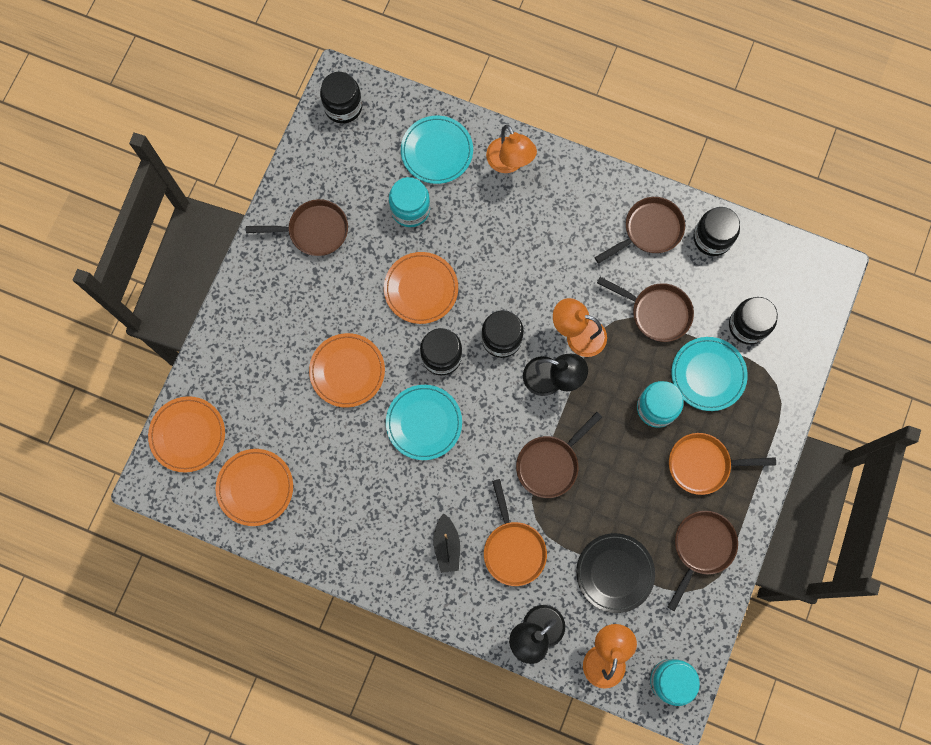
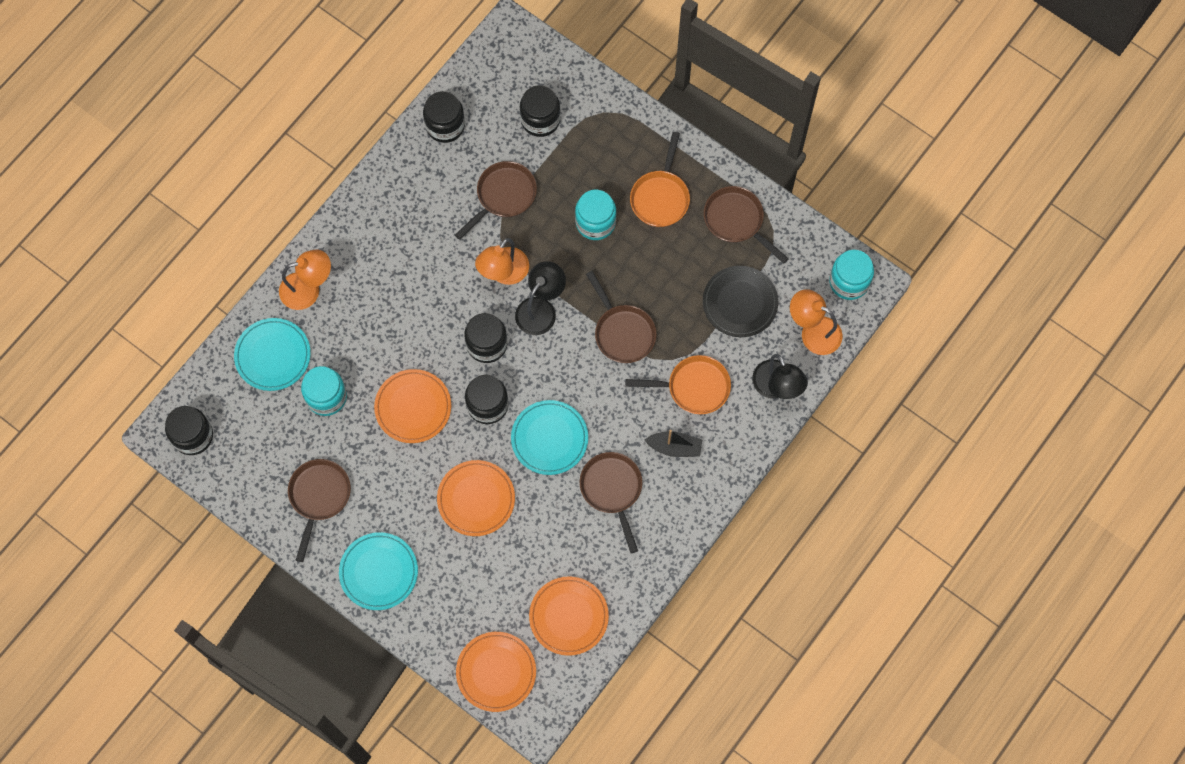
camera: 75 degrees left, 5 degrees down
(649, 230) = (420, 179): brown pan -> brown pan (612, 490)
(708, 374) = (577, 168): turquoise plate -> turquoise plate (379, 572)

